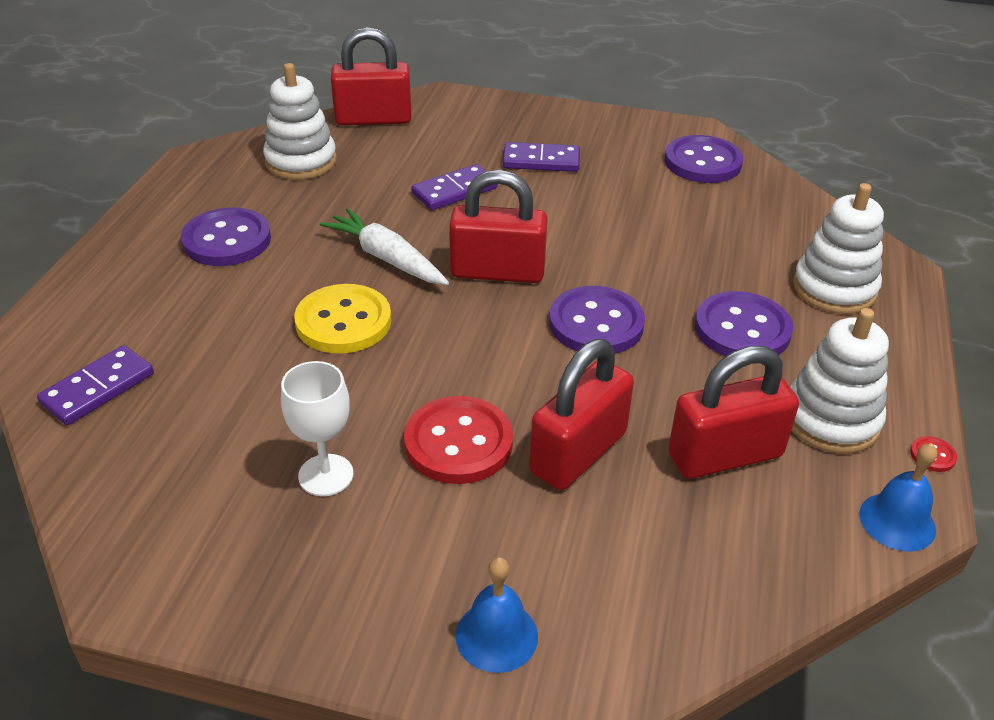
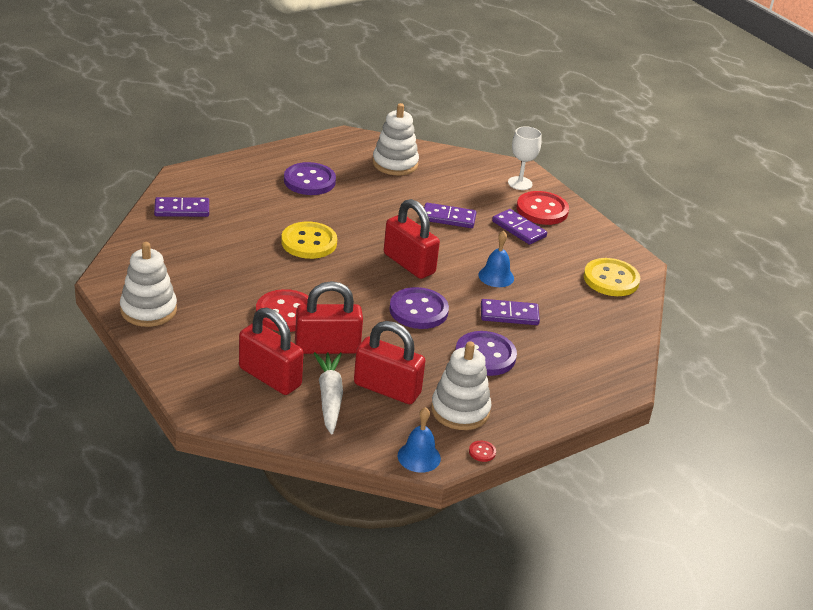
camera: 40 degrees right, 5 degrees down
(326, 475) = (220, 290): white goblet -> white goblet (520, 183)
(373, 119) = (464, 162): red padlock -> red padlock (270, 377)
(386, 258) = (367, 228): white carrot -> white carrot (329, 398)
(496, 635) = (204, 376): blue bell -> blue bell (496, 276)
(529, 127) = (542, 210): none -> red button
(685, 263) = (509, 315): none -> purple domino
(702, 162) = (611, 279): purple button -> yellow button
(834, 288) = (568, 371): white stacking toy -> white stacking toy (148, 310)

